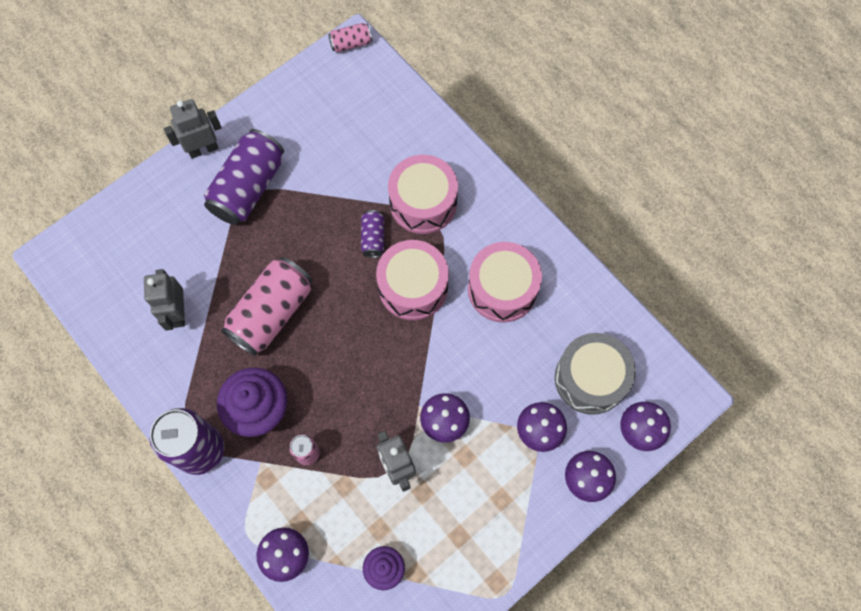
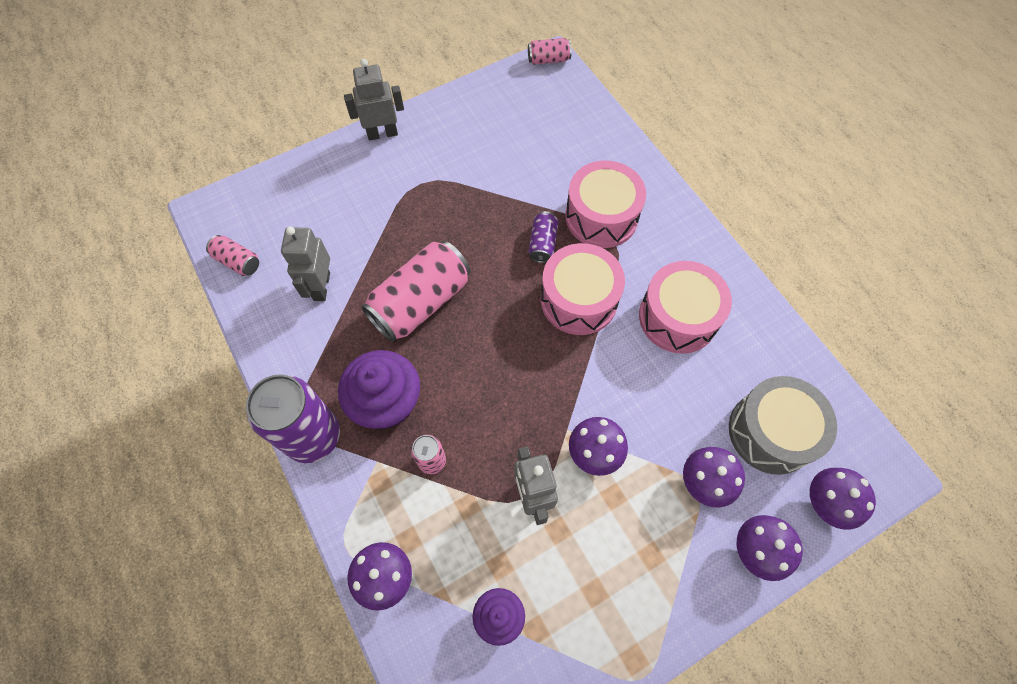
camera: 10 degrees right, 5 degrees down
(95, 302) = (238, 262): none -> pink can
(248, 187) = (421, 175): purple can -> none

